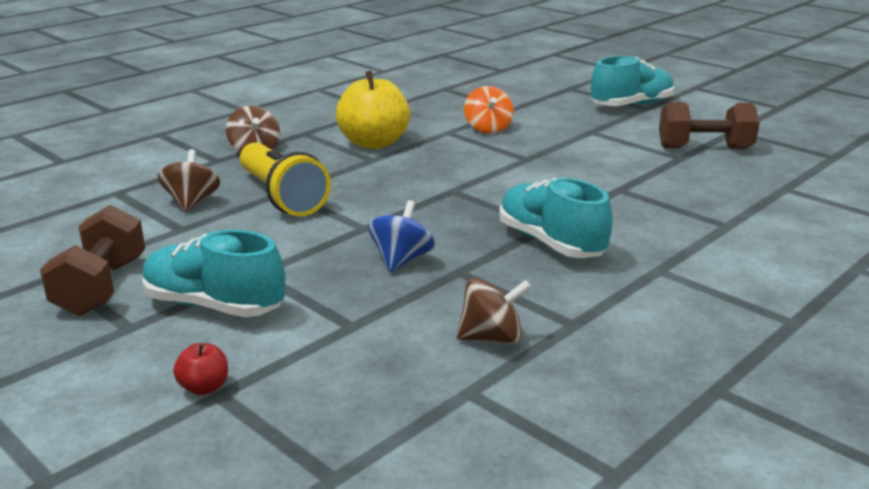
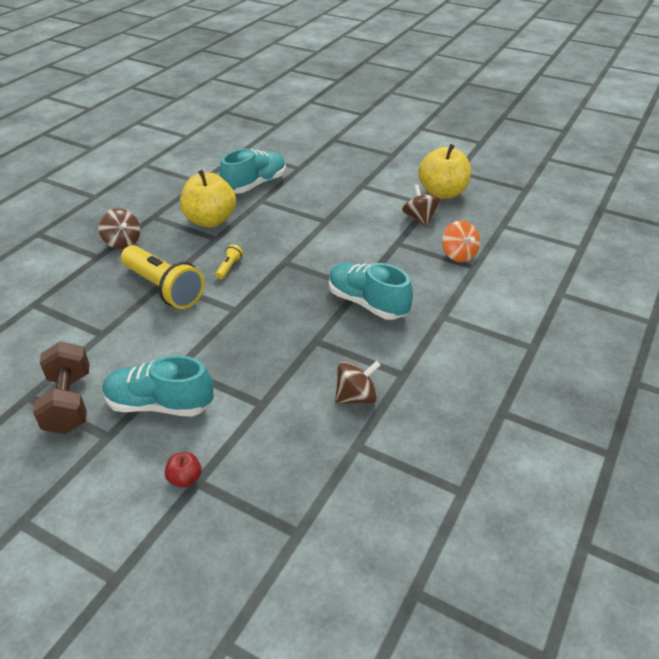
camera: 15 degrees left, 15 degrees up
(191, 202) = (98, 305): brown spinning top -> brown spinning top (420, 219)
(376, 187) = (229, 267): none -> yellow flashlight
(401, 260) = (273, 337): blue spinning top -> none
(488, 129) = (288, 193): orange spinning top -> orange spinning top (458, 255)
(631, 105) = (382, 153): turquoise shoe -> turquoise shoe (255, 184)
(704, 148) = (442, 193): brown dumbbell -> yellow apple

